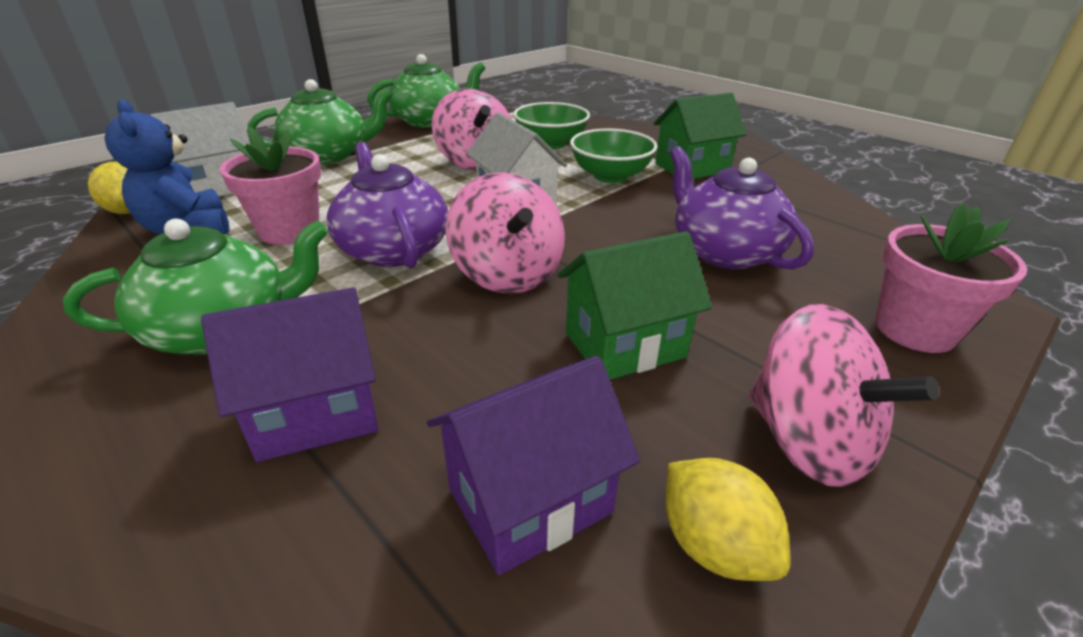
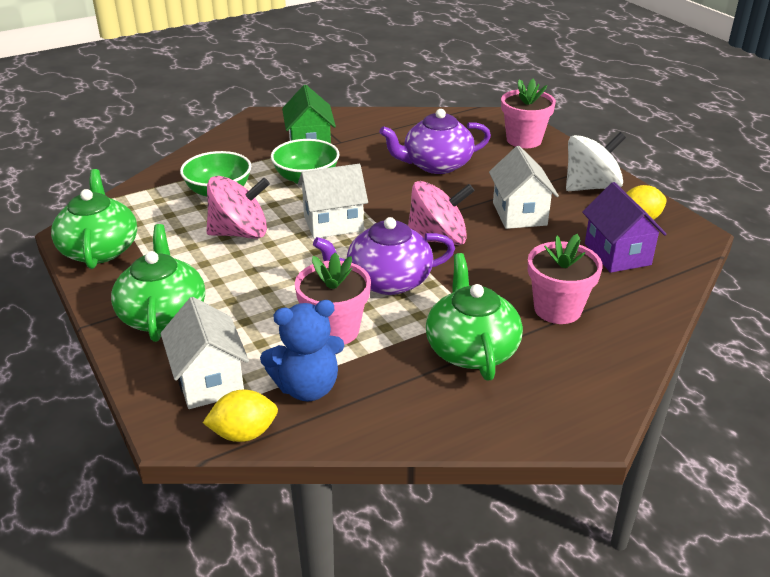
camera: 75 degrees left, 0 degrees up
(316, 413) = (557, 309): purple house -> pink flower pot
(624, 345) = (519, 214): green house -> white house
(808, 441) = (591, 187): pink spinning top -> white spinning top

